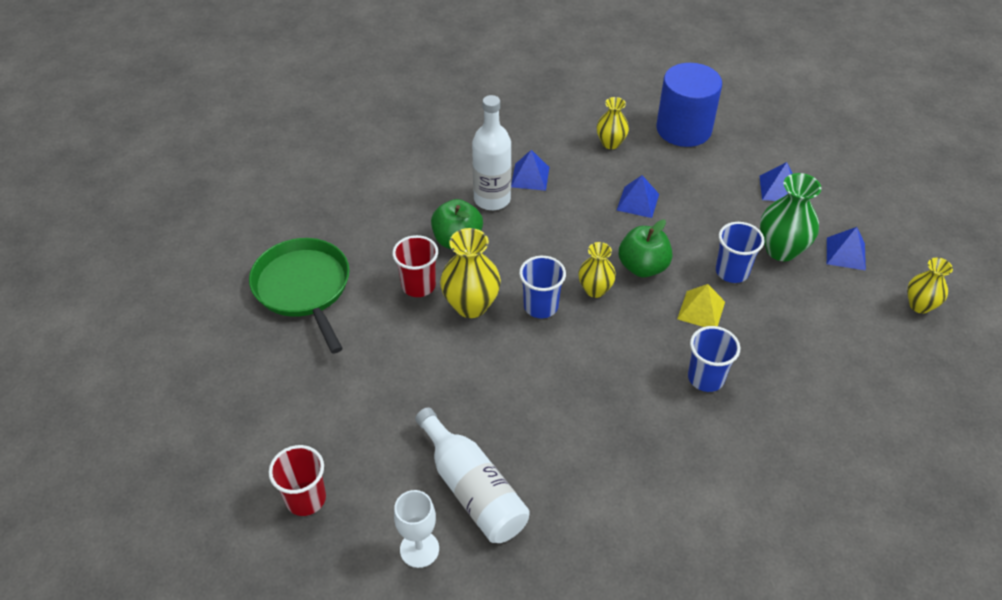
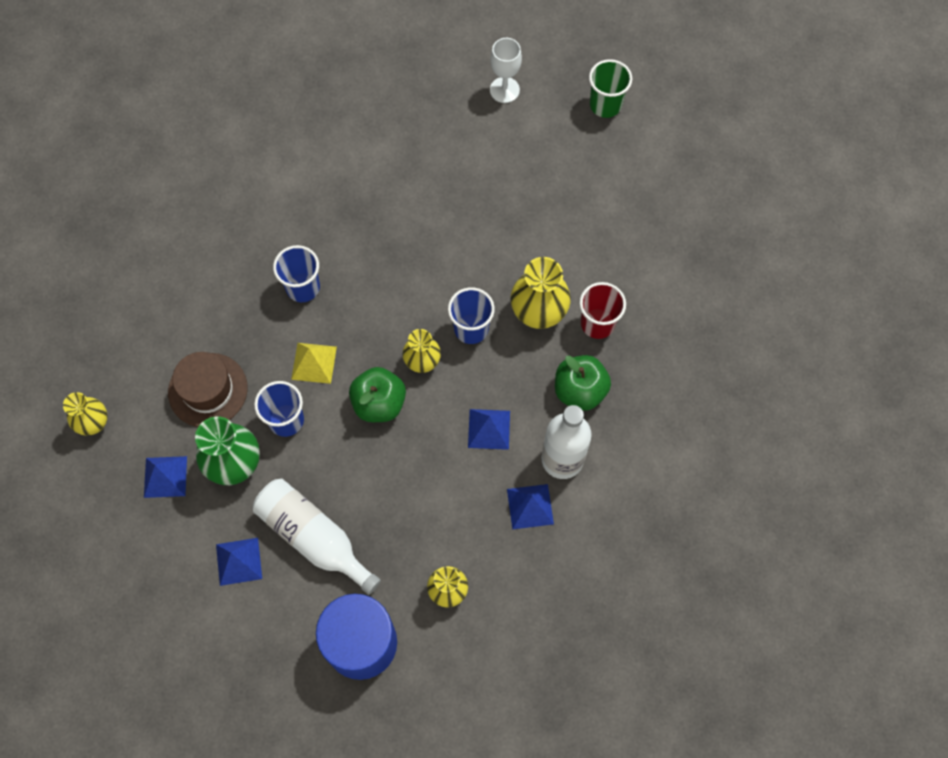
camera: 165 degrees right, 20 degrees up
(304, 288) = (706, 293): green pan -> none
(306, 499) = (605, 105): red cup -> green cup
(472, 489) = (479, 142): white bottle -> white bottle (314, 537)
(638, 202) = (399, 497): blue pyramid -> blue pyramid (489, 429)
(808, 309) = (208, 390): none -> brown hat

